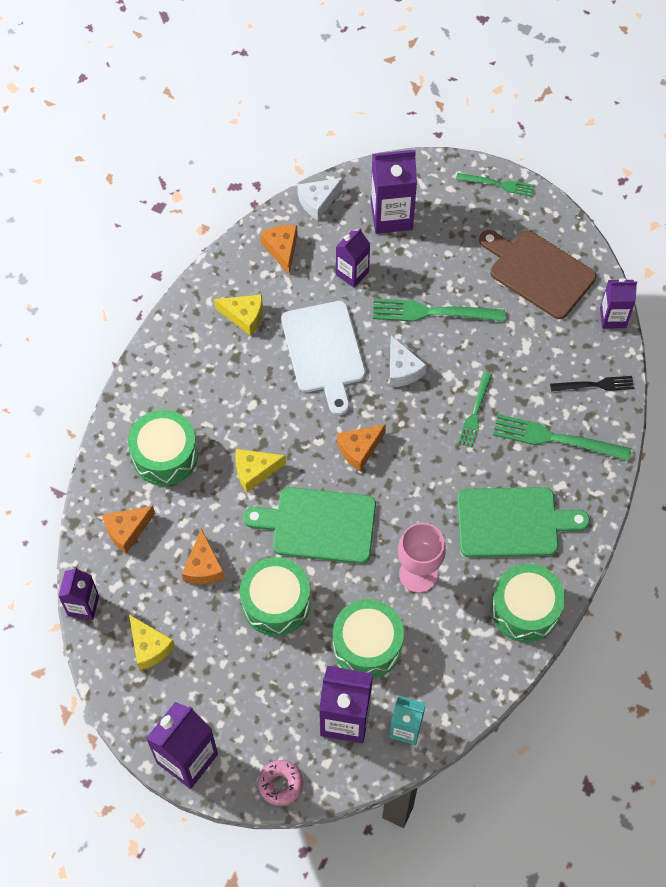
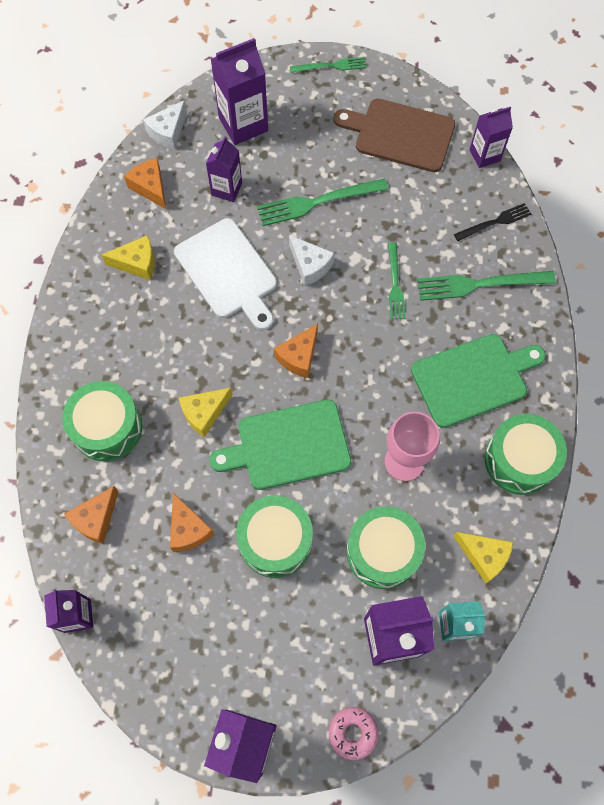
camera: 20 degrees left, 5 degrees up
(149, 647) = (163, 635): yellow cheese -> yellow cheese (484, 556)

